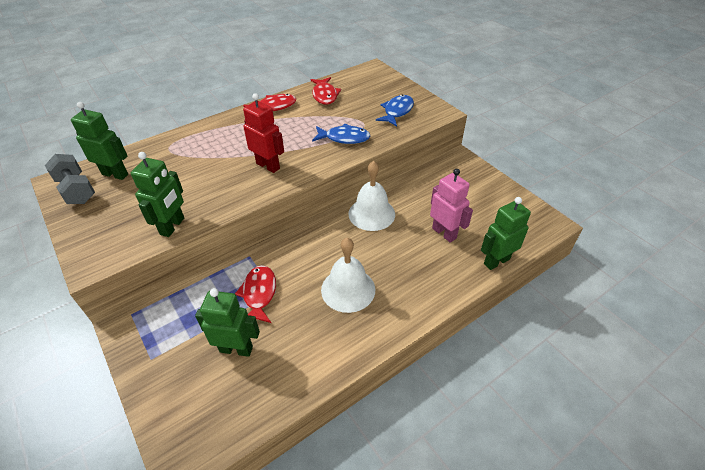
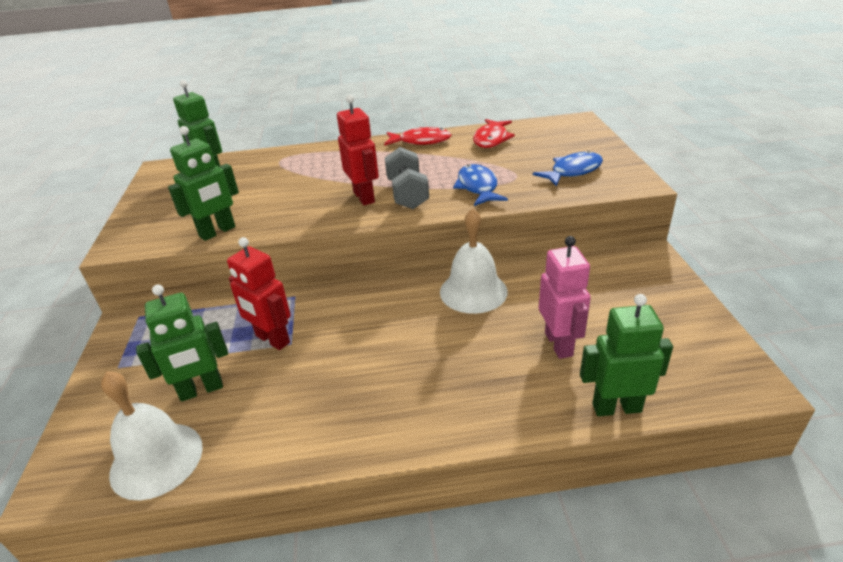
camera: 30 degrees right, 10 degrees down
(76, 190) = (168, 179): grey dumbbell -> grey dumbbell (407, 194)
(236, 349) = (201, 390): green robot -> green robot turned 120 degrees clockwise
(259, 294) = (272, 339): red fish -> red robot
(344, 138) = (478, 187): blue fish -> blue fish turned 135 degrees counterclockwise
(348, 289) = (375, 370): white bell -> white bell (156, 459)

